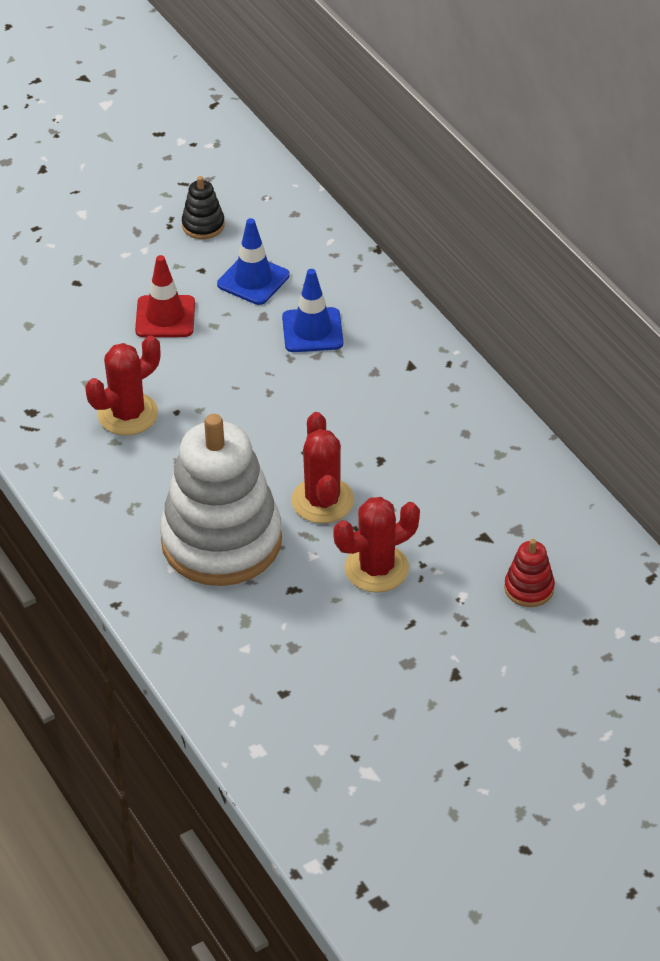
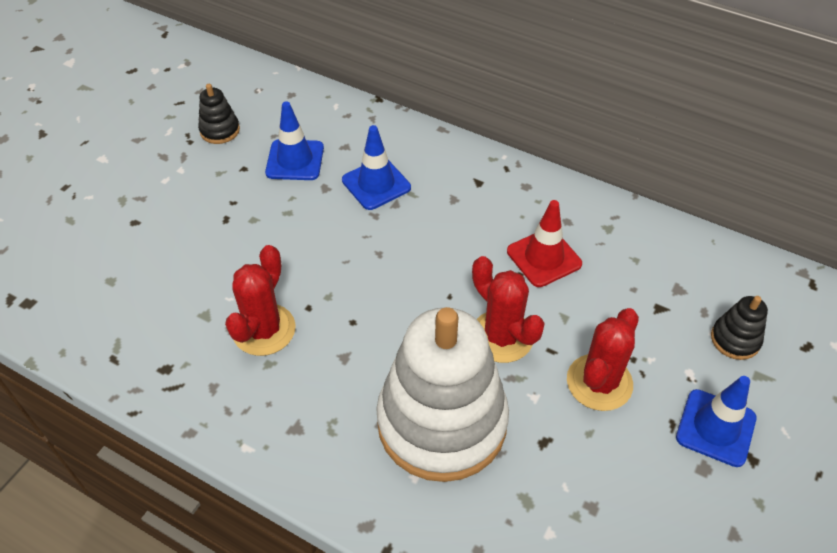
camera: 30 degrees left, 5 degrees up
(165, 317) = (238, 222): red traffic cone -> red traffic cone (544, 258)
(445, 641) = (715, 428): none -> blue traffic cone
(529, 588) = (735, 339): red stacking toy -> black stacking toy

